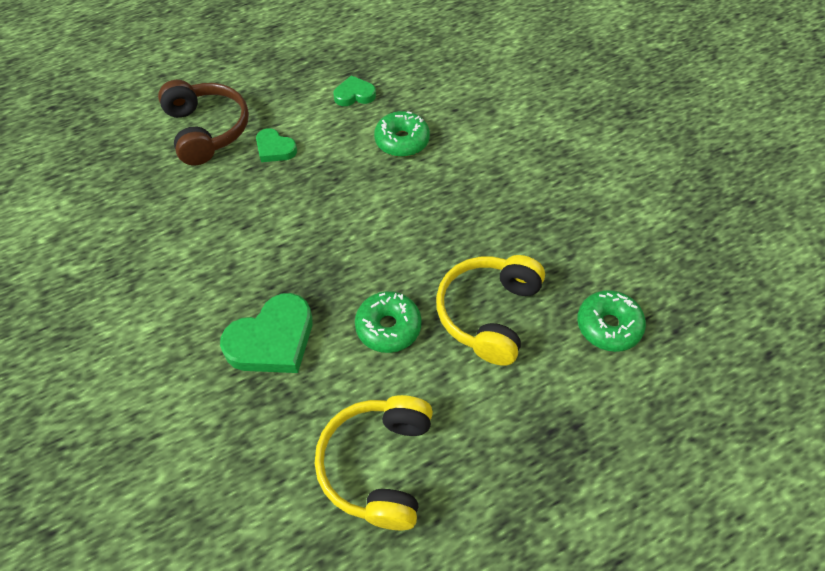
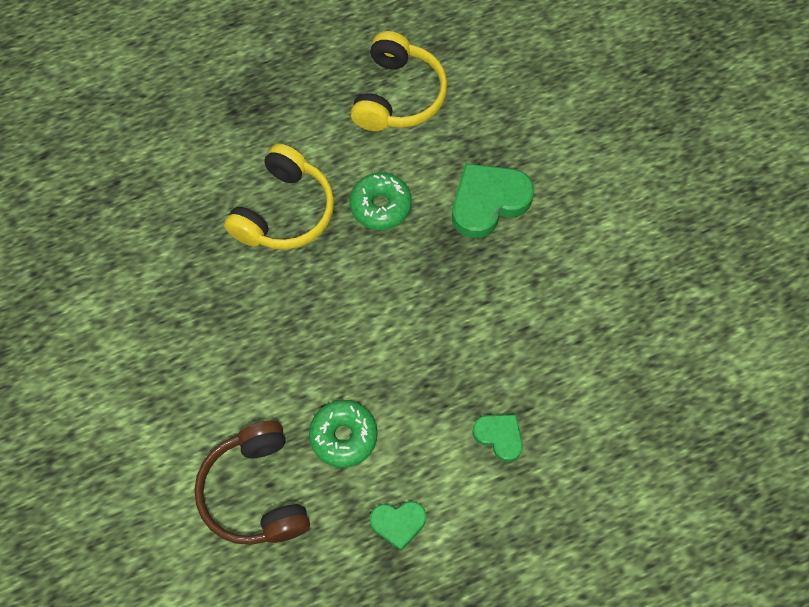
camera: 175 degrees left, 10 degrees up
(207, 130) = (587, 475): brown headphones -> brown headphones (256, 492)
(608, 326) = (176, 191): green donut -> none

